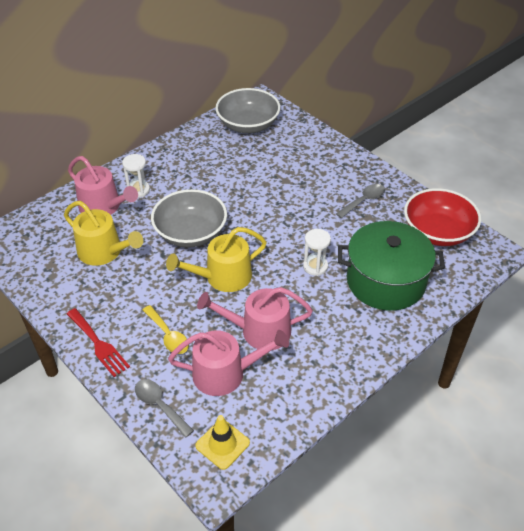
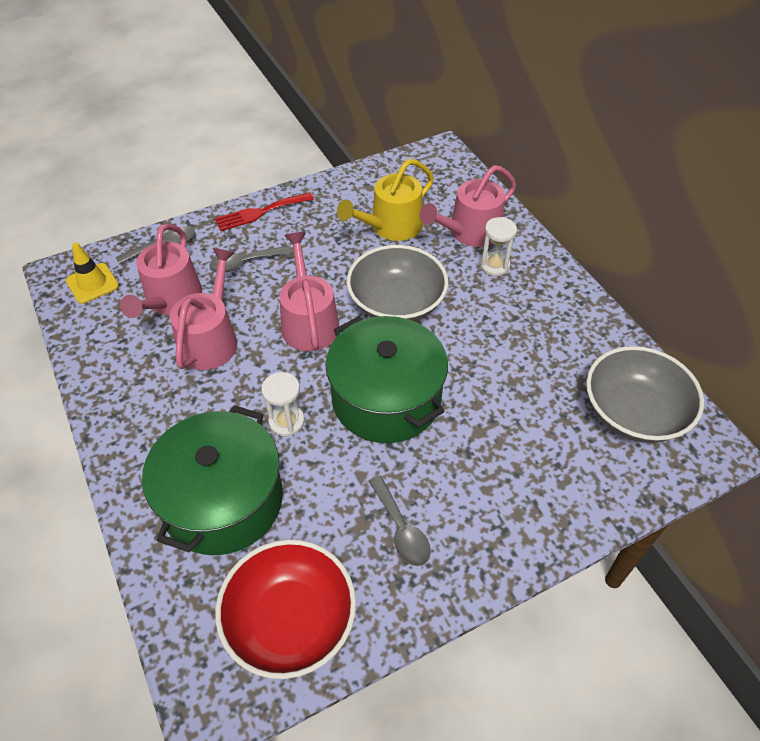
camera: 105 degrees right, 5 degrees up
(168, 335) = (245, 263): yellow spoon -> grey spoon
(223, 277) = (309, 322): yellow watering can -> pink watering can
(277, 223) = (386, 398): none -> green pot

